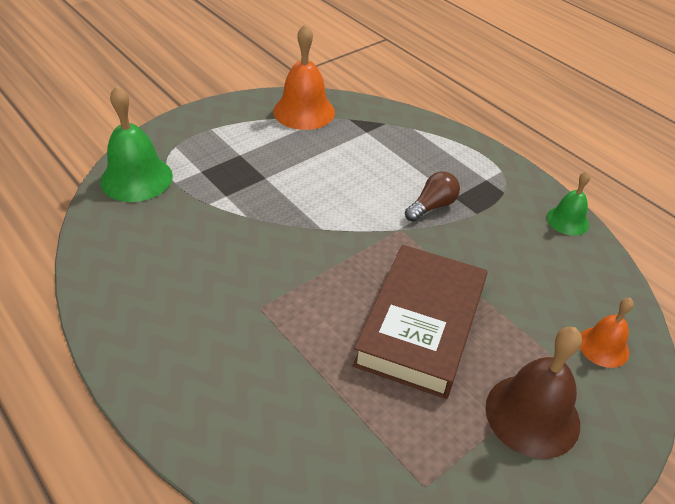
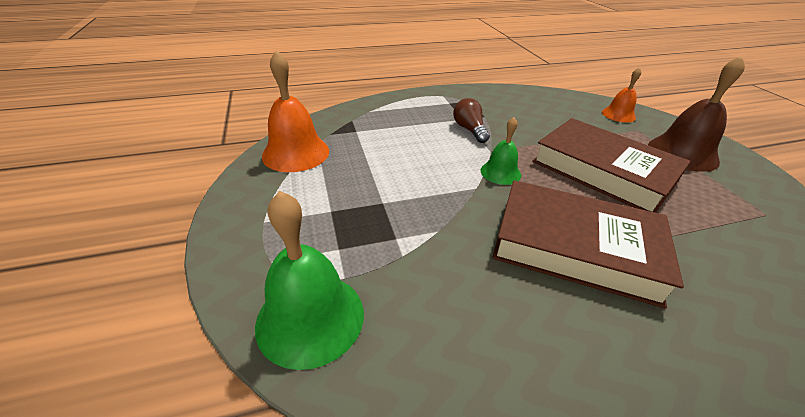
camera: 65 degrees left, 5 degrees down
(268, 304) = (575, 247): none -> brown book
(567, 220) = (504, 91): green bell -> green bell (500, 172)

